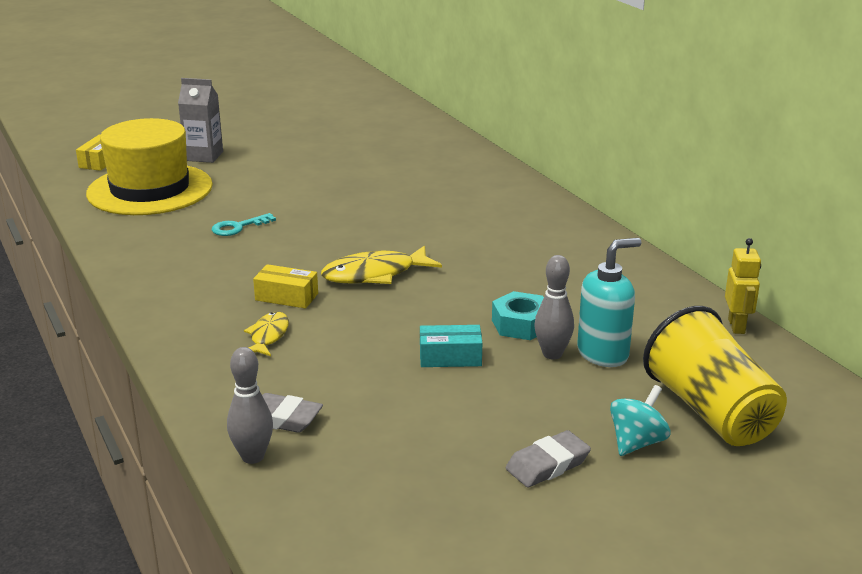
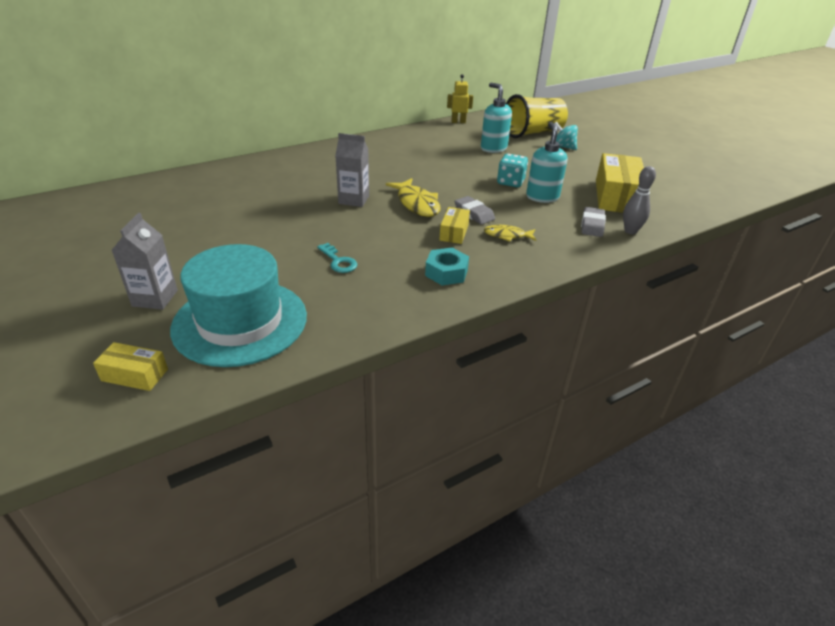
camera: 95 degrees left, 10 degrees up
(150, 189) = (240, 322): yellow hat -> turquoise hat
(388, 469) = (616, 196): none -> yellow box
(390, 233) = (354, 200): none -> grey carton
(391, 382) = (542, 197): none -> turquoise soap dispenser
(450, 357) = (510, 182): turquoise box -> turquoise dice
(521, 324) = (470, 165): turquoise nut -> turquoise nut (446, 272)
(547, 464) = (590, 164): grey eraser -> grey eraser (474, 213)
(552, 354) = (498, 159): grey bowling pin -> none

